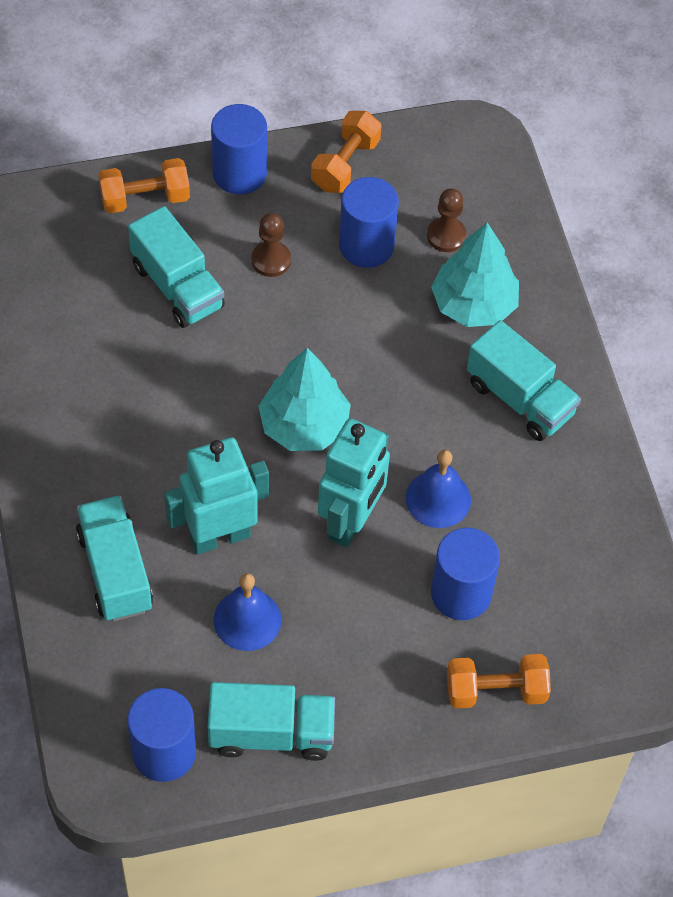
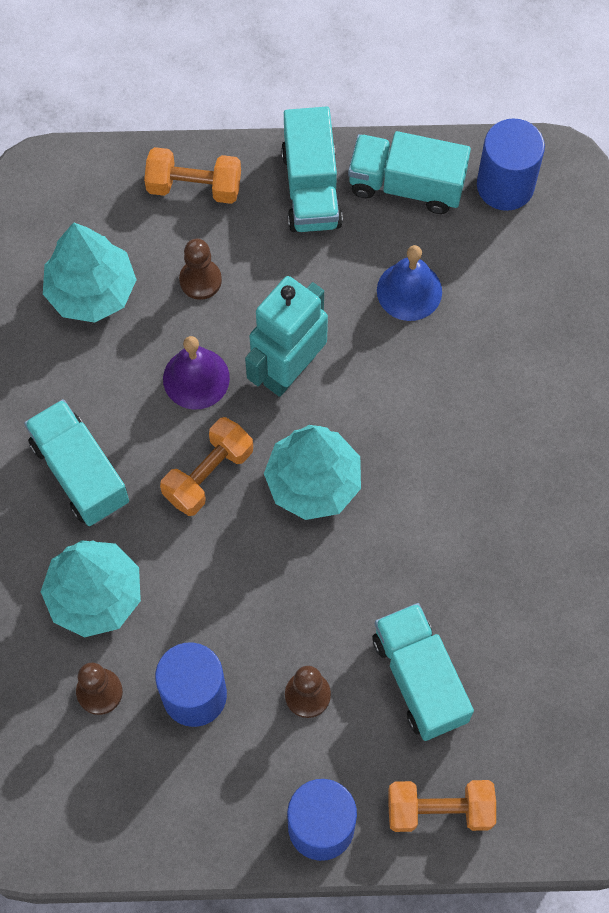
camera: 165 degrees left, 10 degrees up
(115, 571) = (529, 360): turquoise truck -> turquoise truck (311, 188)
(219, 536) = (421, 378): turquoise robot -> none
(345, 164) = (191, 817): orange dumbbell -> orange dumbbell (208, 474)
(438, 499) = (196, 378): blue bell -> purple bell
(461, 593) = (200, 280): blue cylinder -> brown pawn
(565, 564) = (91, 291): none -> turquoise tree

